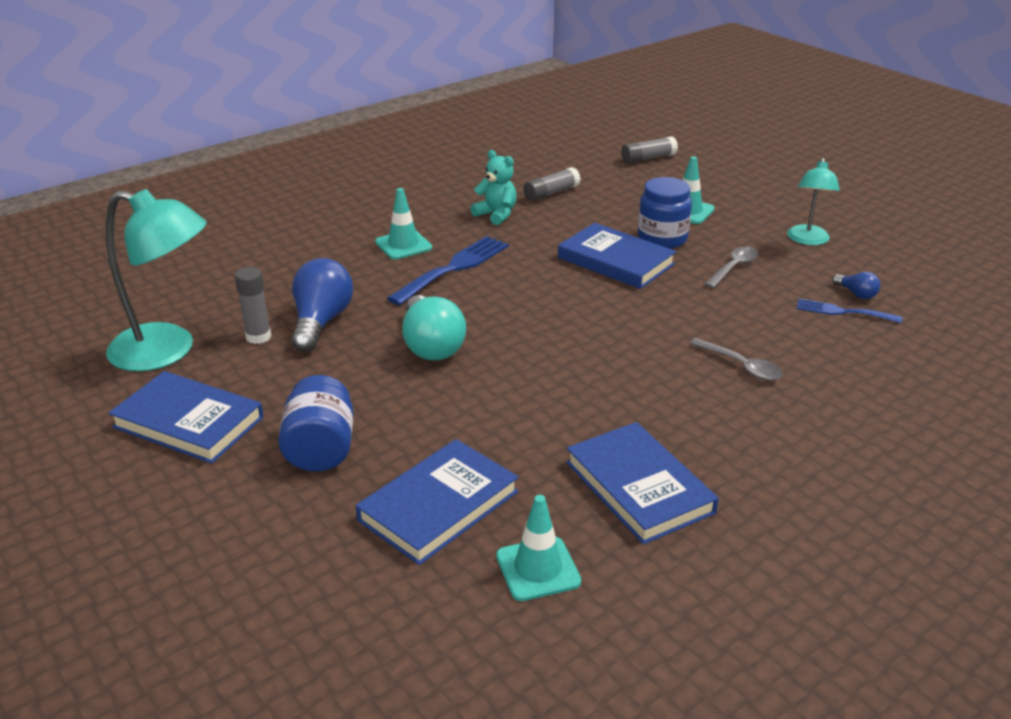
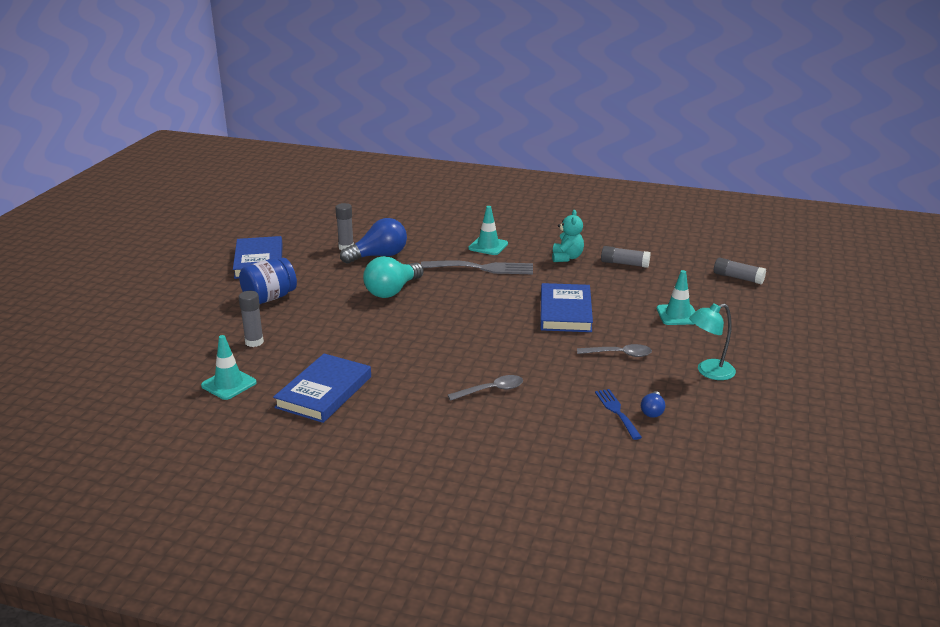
camera: 55 degrees right, 5 degrees down
(167, 351) = (309, 233): turquoise lamp -> none
(438, 505) = (254, 342): blue book -> grey glue stick
(454, 268) = (483, 268): blue fork -> grey fork
(662, 239) = (621, 318): blue jar -> none
(741, 366) = (491, 390): grey spoon -> grey spoon turned 120 degrees counterclockwise

